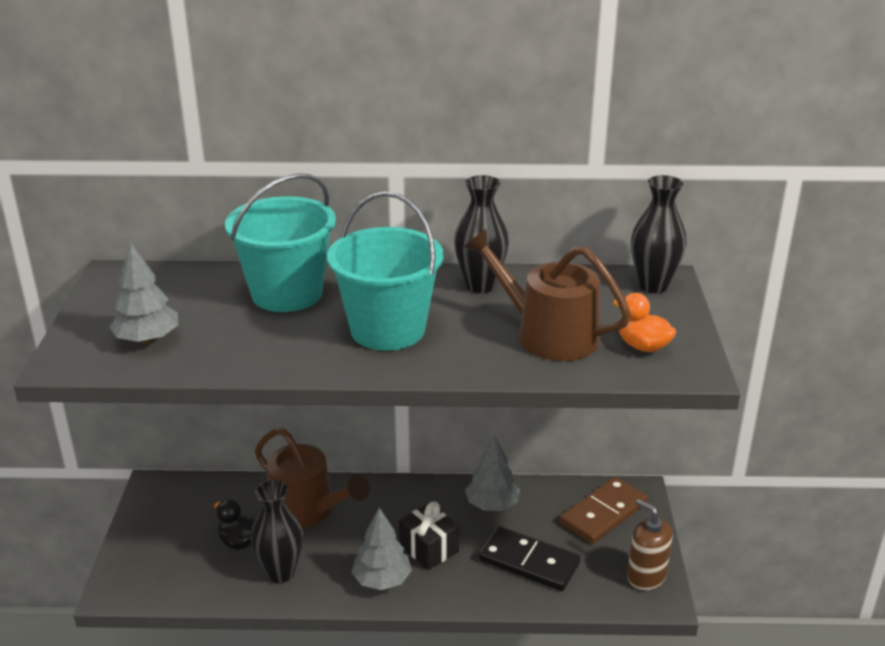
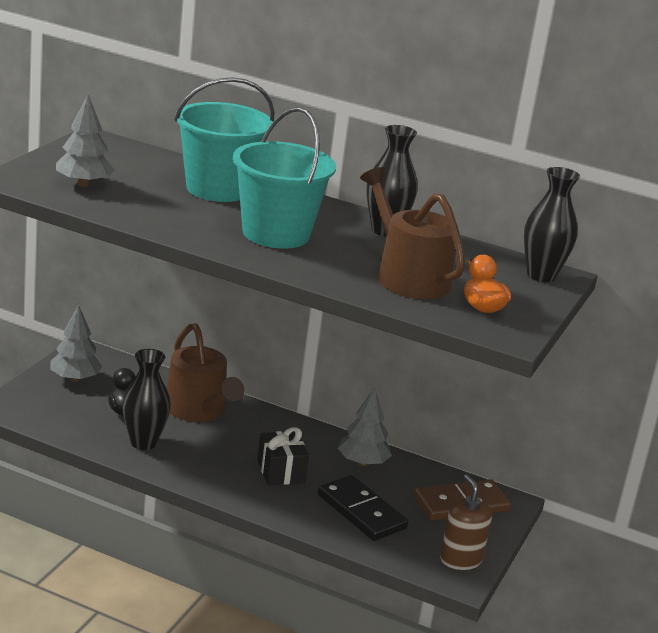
camera: 20 degrees right, 5 degrees down
(382, 580) = (223, 477): grey tree -> grey tree (75, 379)

